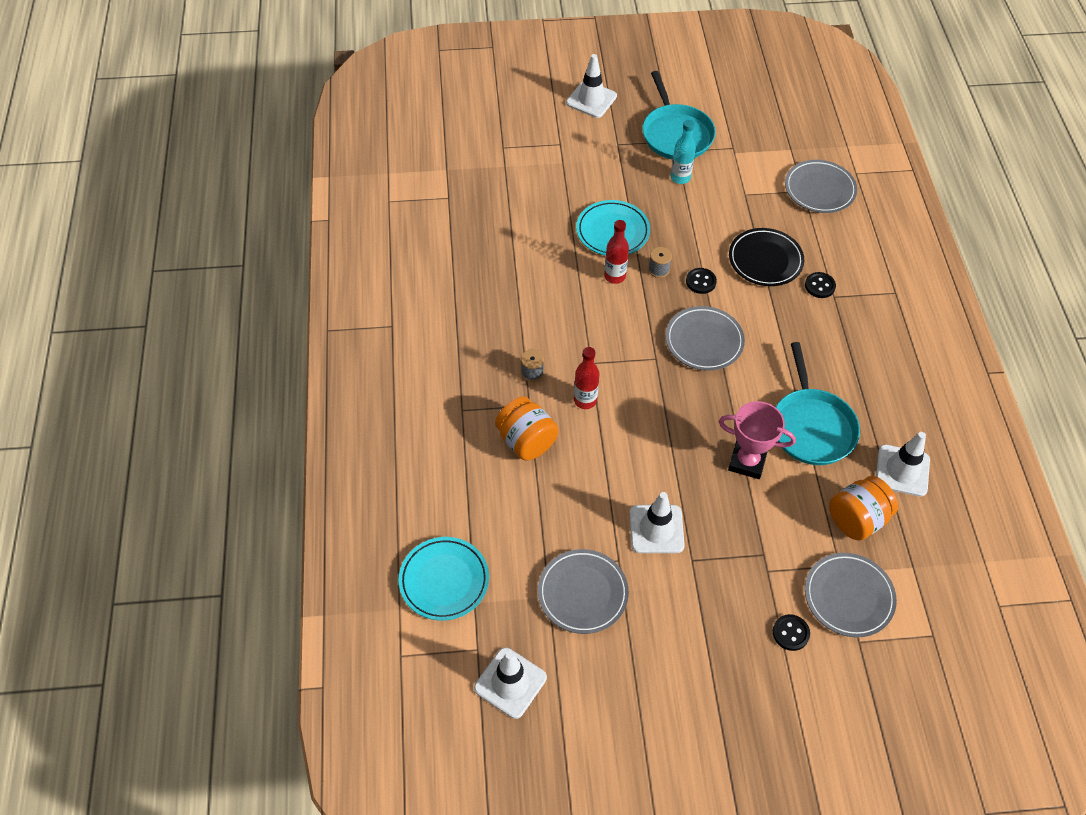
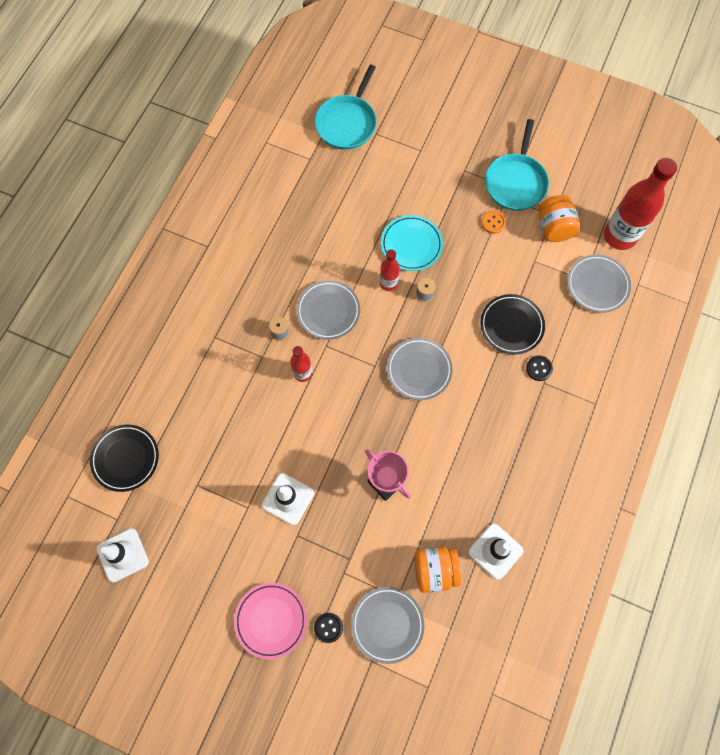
camera: 30 degrees right, 15 degrees up
(444, 580) = (125, 458): turquoise plate -> black plate
(526, 441) = (242, 384): orange jar -> orange jar (554, 228)
(582, 593) = (208, 518): grey plate -> grey plate (328, 311)
(591, 99) = (469, 121): white traffic cone -> none
(680, 178) = (493, 222): turquoise bottle -> orange button
(701, 282) = (449, 319): black button -> none
(725, 659) = (271, 620): none -> pink plate
(808, 140) = (619, 236): none -> red bottle
(811, 426) = (452, 480): turquoise pan -> turquoise pan (347, 123)

